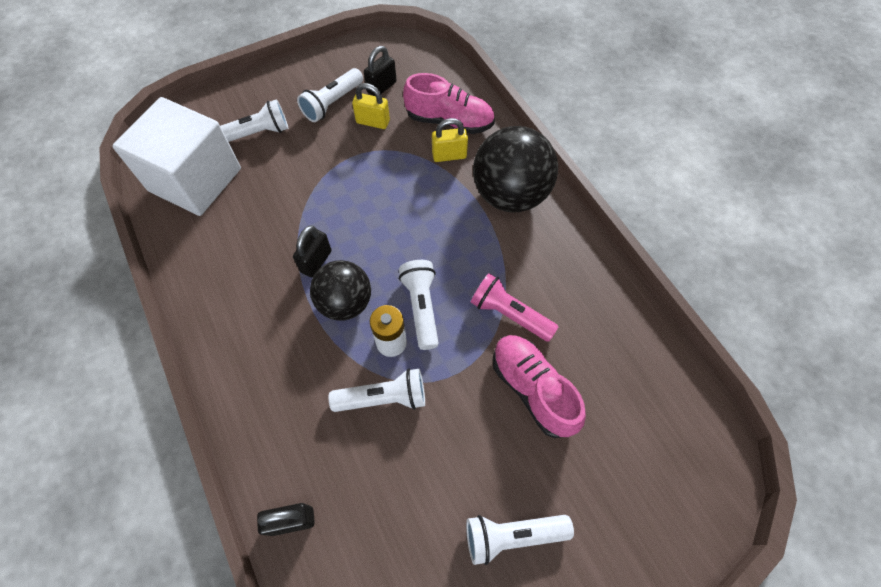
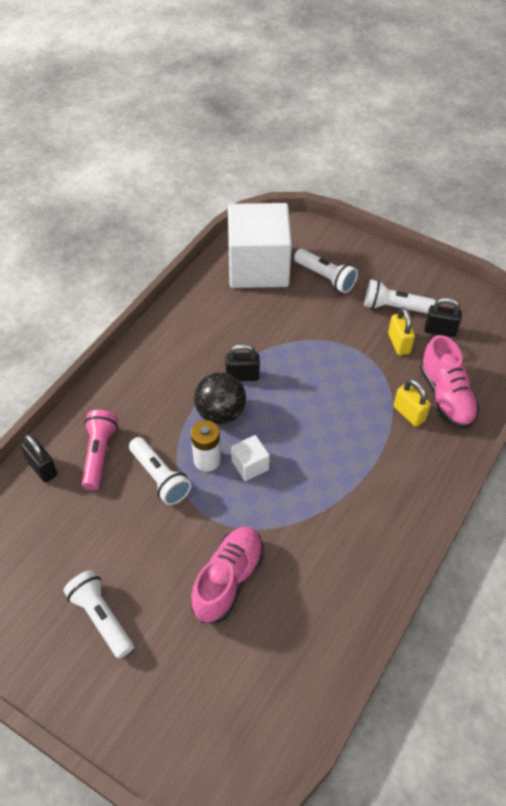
camera: 60 degrees right, 10 degrees down
(421, 307) = (250, 465): white flashlight -> white cube
(509, 314) = (285, 532): pink flashlight -> pink flashlight (99, 454)
(510, 194) = (404, 479): black ball -> none

